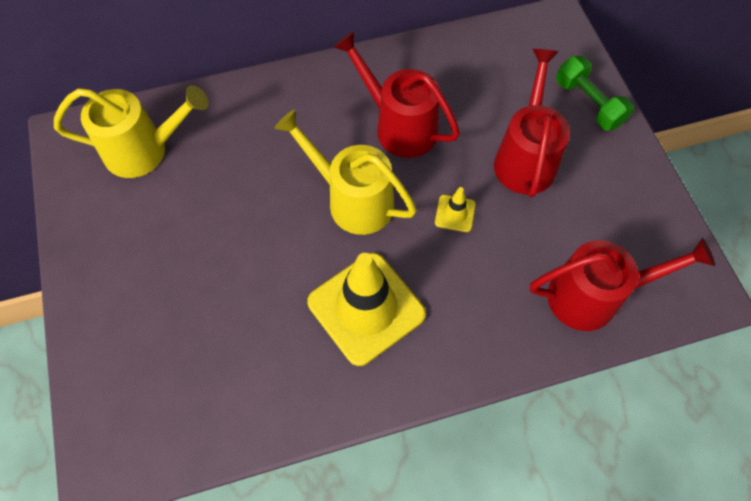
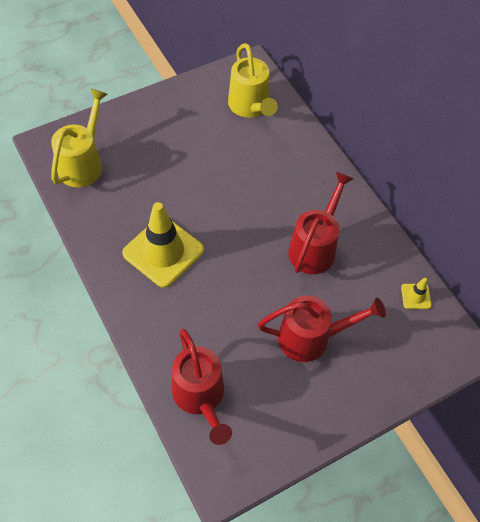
camera: 75 degrees right, 5 degrees down
(352, 199) = (243, 229): yellow watering can -> yellow watering can (84, 163)
(455, 213) = (248, 295): yellow traffic cone -> yellow traffic cone (416, 296)
(588, 103) = (381, 382): green dumbbell -> none

